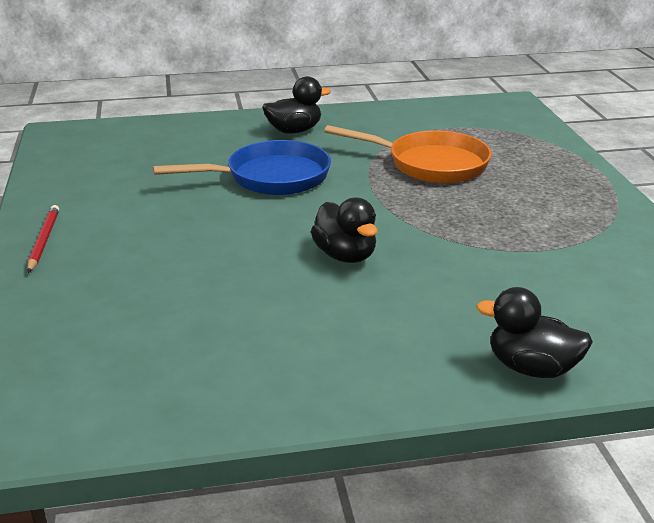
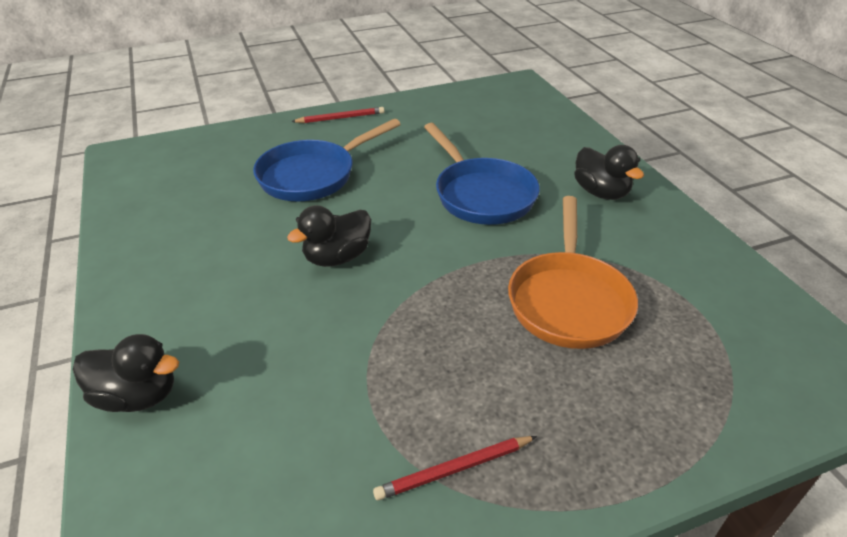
camera: 80 degrees right, 10 degrees up
(177, 264) = (313, 175): none -> blue pan
(531, 368) = (138, 396): black duck -> black duck turned 90 degrees clockwise
(592, 223) = (454, 469): none -> red pencil

